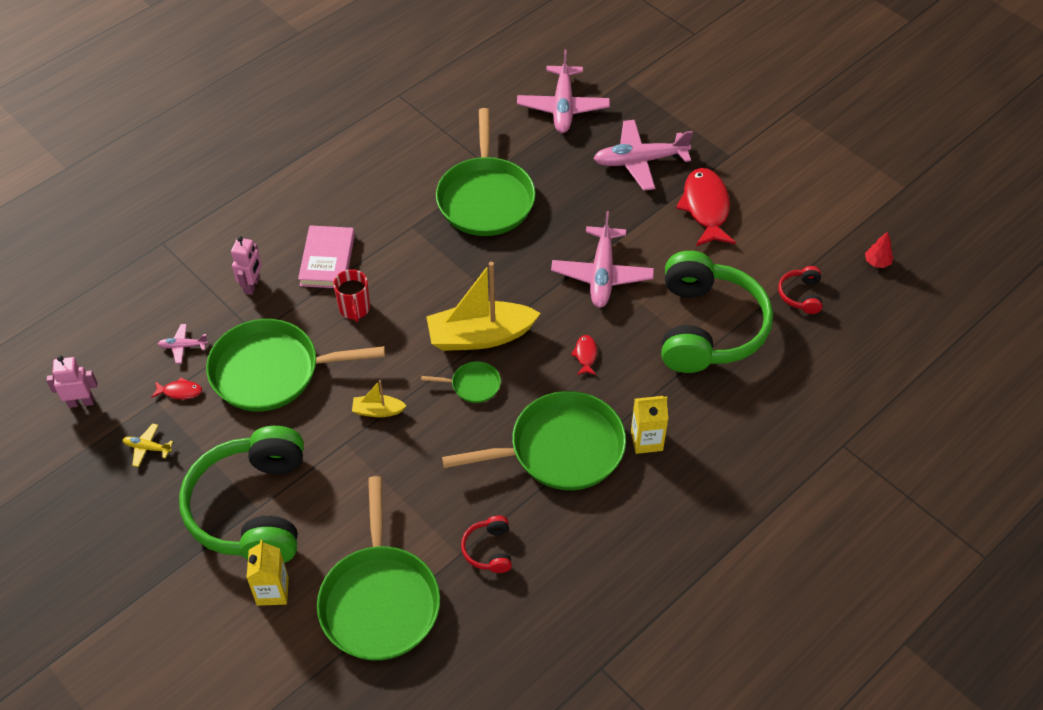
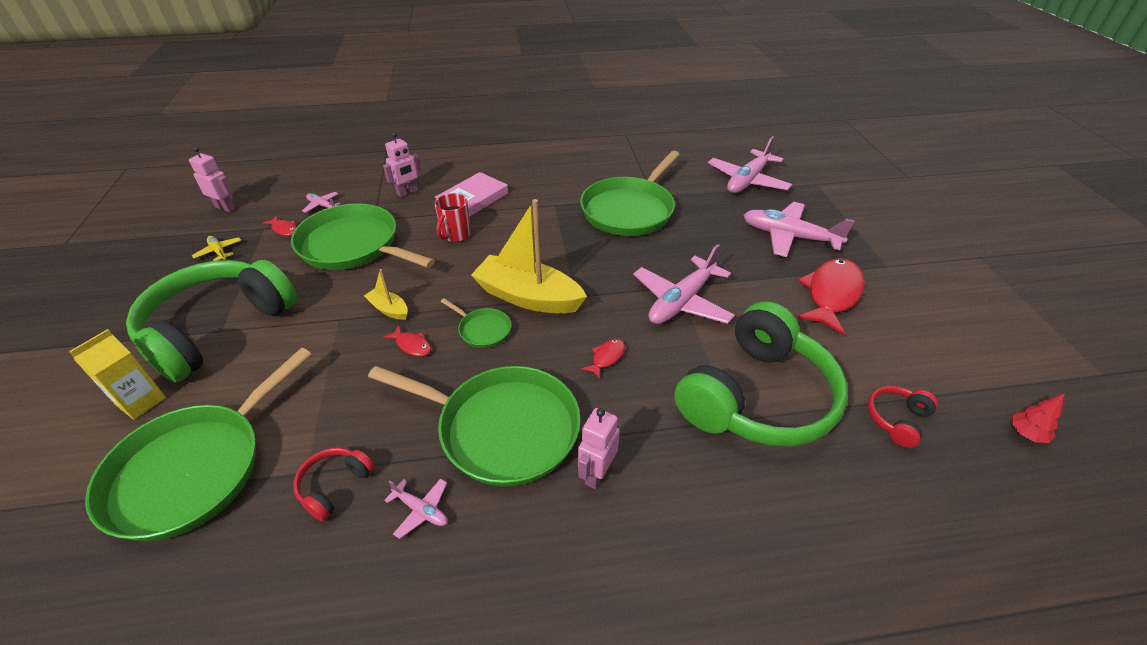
camera: 35 degrees right, 10 degrees down
(431, 429) = (412, 345): none -> red fish
(560, 528) = (421, 510): none -> pink plane
(646, 440) = (596, 473): yellow carton -> pink robot

